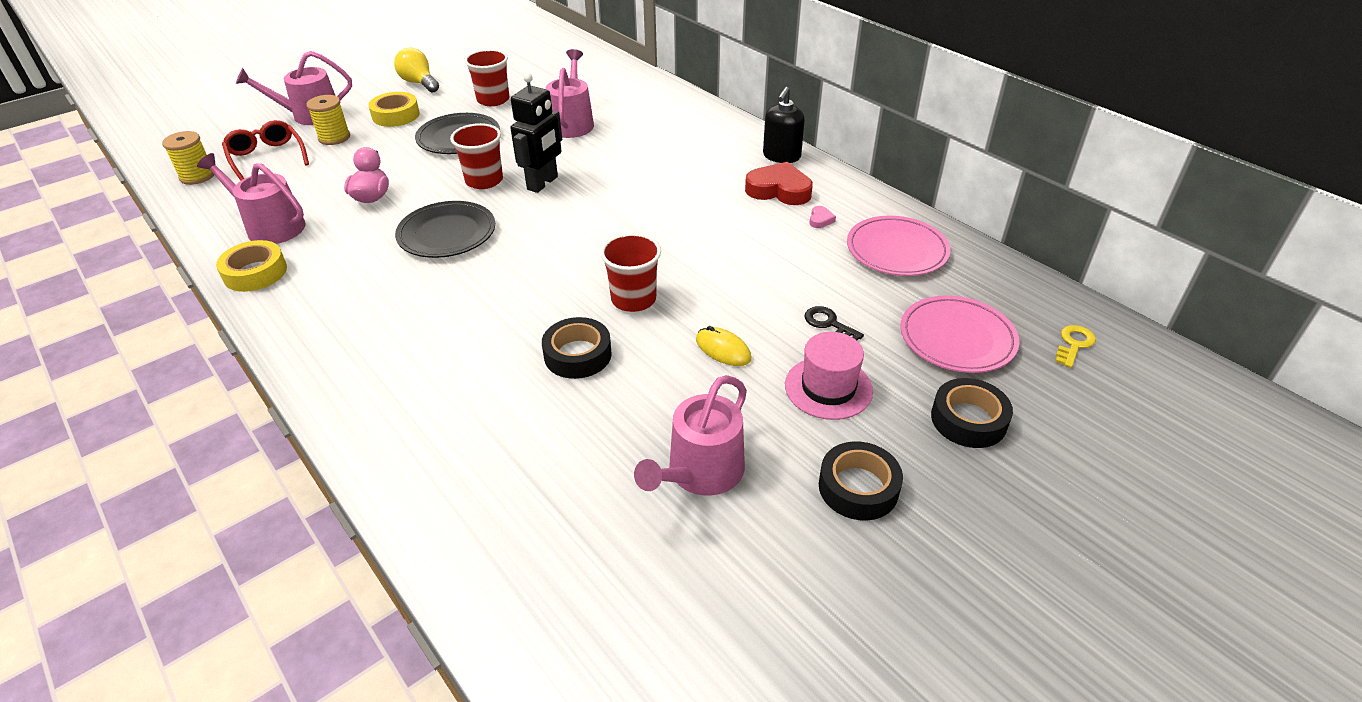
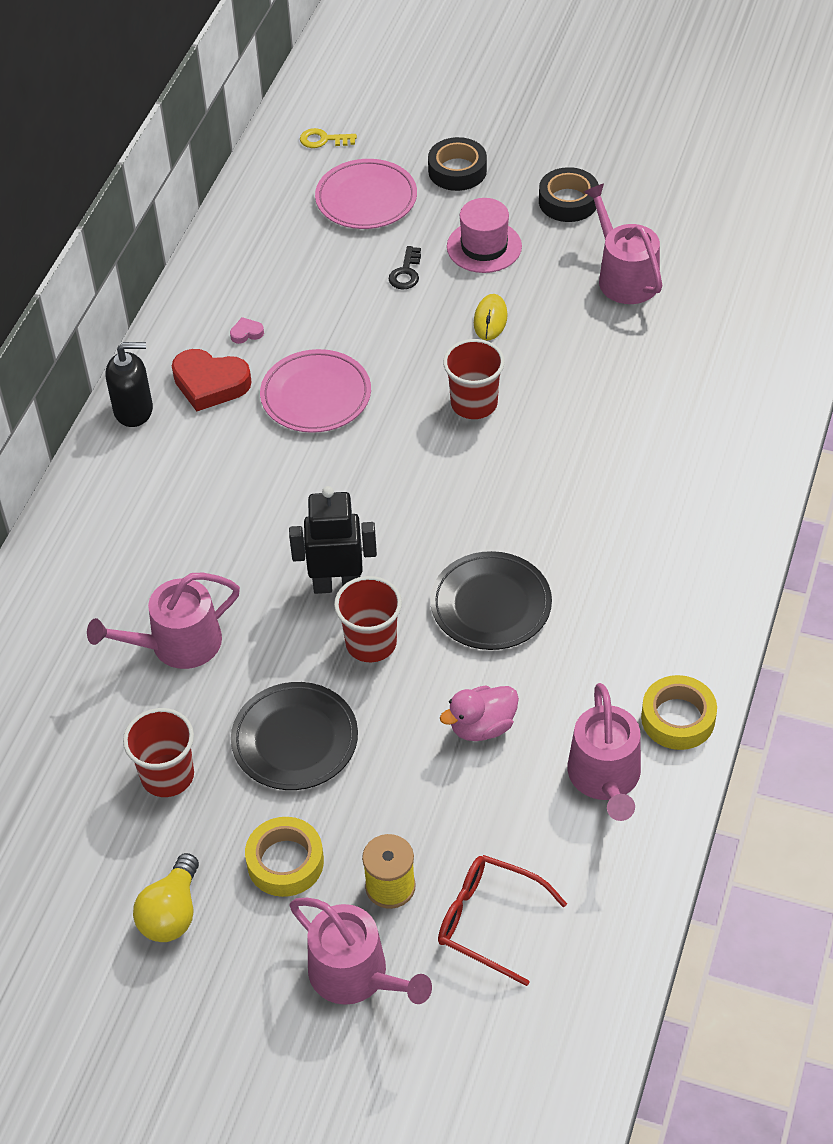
camera: 120 degrees left, 10 degrees up
(197, 176) = (584, 962): yellow spool -> none
(267, 158) = (490, 921): red glasses -> red glasses turned 90 degrees clockwise
(577, 355) = (572, 401): black tape -> none
(700, 472) = (624, 277): pink watering can -> pink watering can turned 120 degrees counterclockwise
(779, 190) = (210, 384): red heart -> red heart turned 60 degrees counterclockwise
(896, 250) = (262, 267): pink plate -> pink plate (316, 395)

